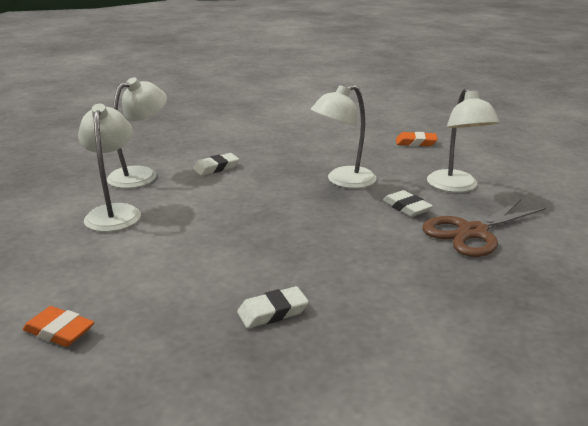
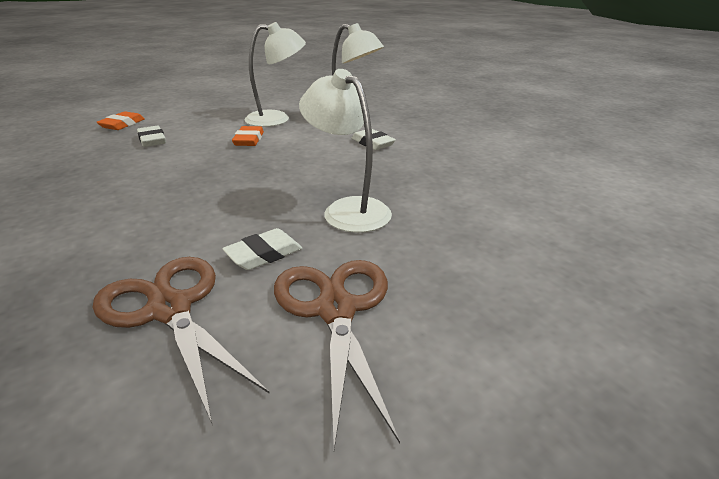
camera: 85 degrees right, 5 degrees up
(273, 312) = (88, 180): white eraser -> white eraser (152, 140)
(416, 142) = (534, 279): orange eraser -> orange eraser (249, 140)
(456, 187) = (335, 310): white lamp -> brown scissors

